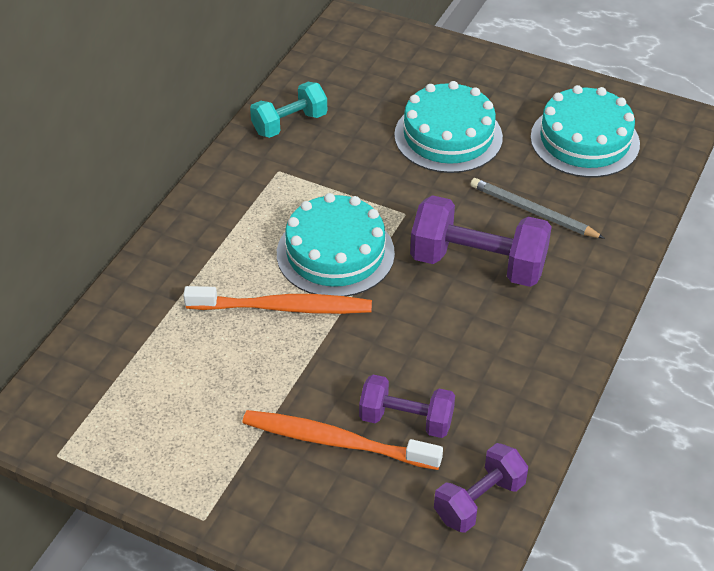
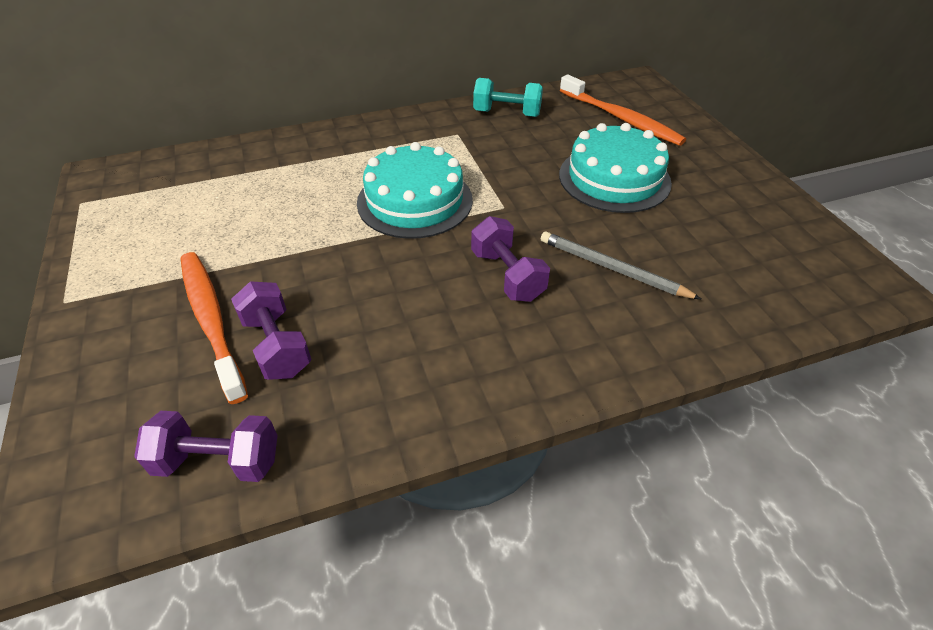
camera: 45 degrees right, 0 degrees up
(282, 307) = (328, 210): orange toothbrush -> orange toothbrush (620, 118)
(478, 264) = (507, 275): purple dumbbell -> purple dumbbell, size x0.62
(532, 212) = (612, 269): grey pencil -> grey pencil turned 45 degrees counterclockwise
(584, 140) = (740, 246): turquoise cake -> none

